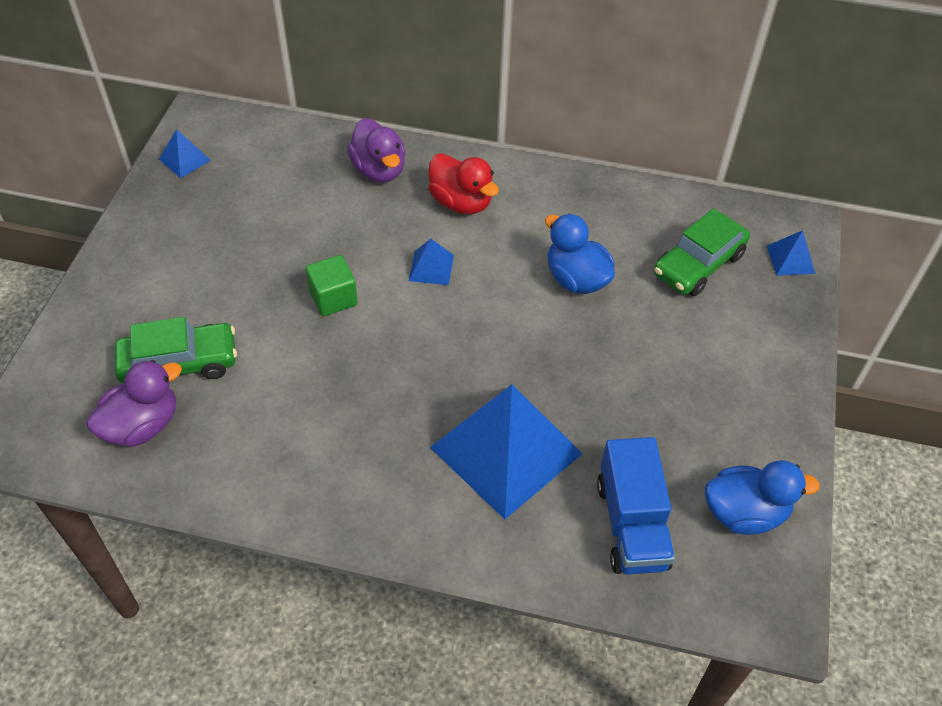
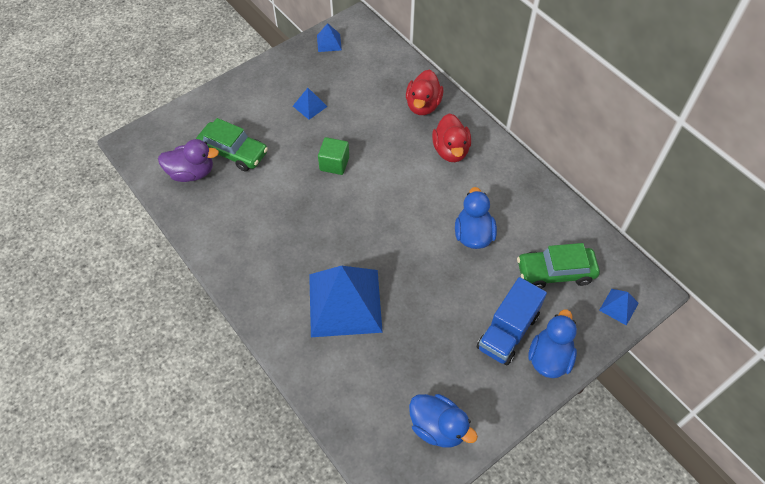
camera: 40 degrees right, 5 degrees up
(379, 170) = (423, 105): purple duck -> red duck
(431, 268) = (399, 178): blue pyramid -> blue pyramid (310, 106)
(631, 524) = (371, 387): blue truck -> blue truck (507, 331)
(778, 356) = (549, 358): none -> blue duck

